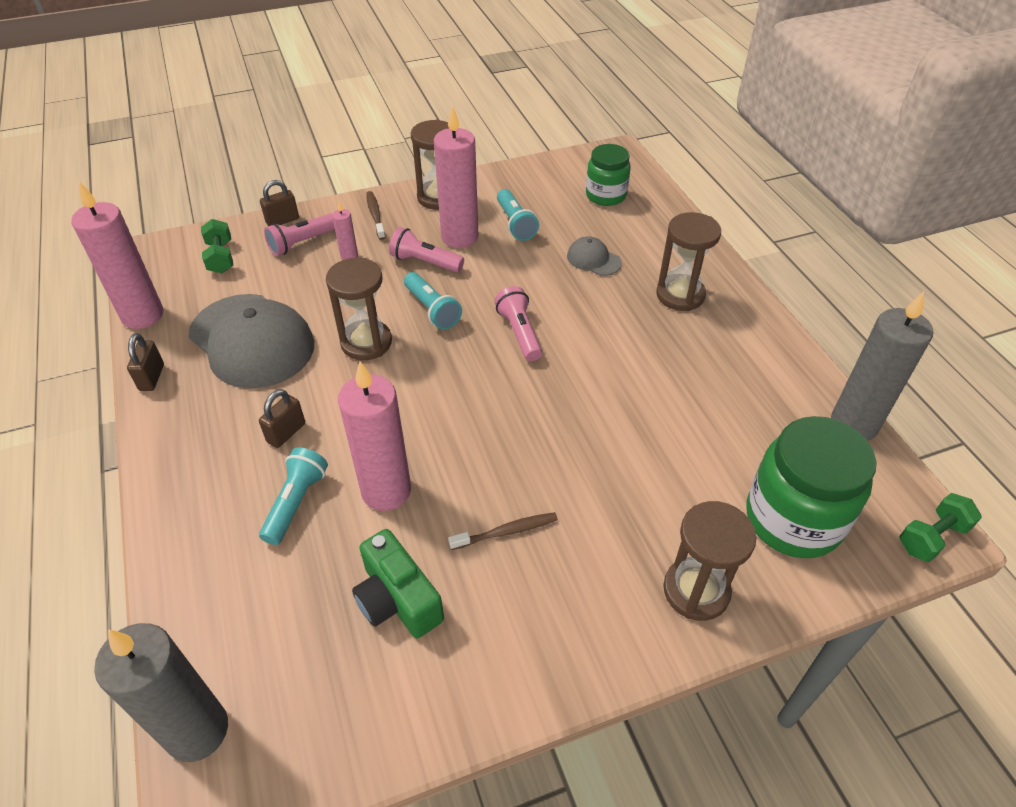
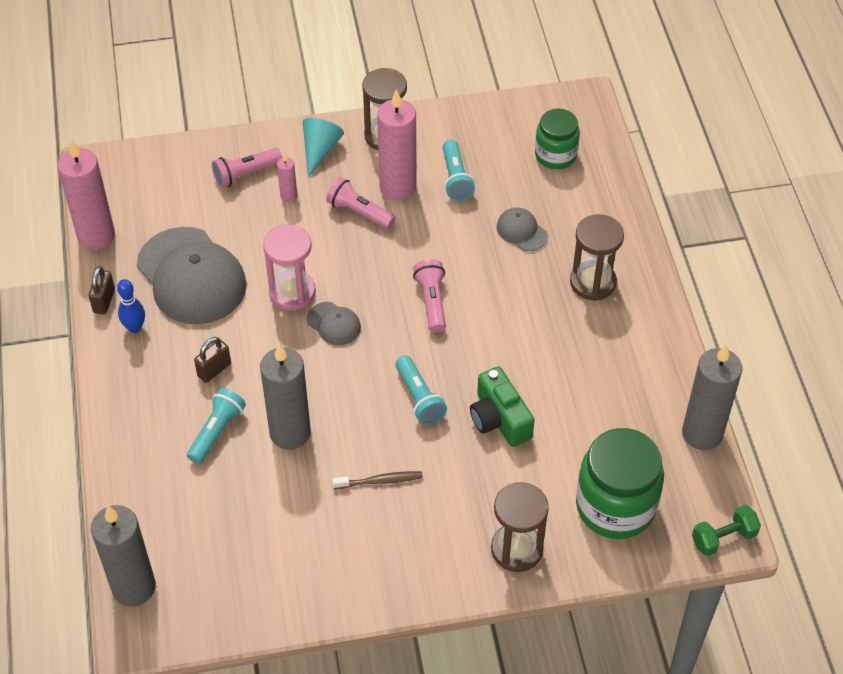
camera: 10 degrees right, 5 degrees up
(189, 400) = (135, 327): none -> blue bowling pin
(221, 257) = (168, 181): green dumbbell -> none
(282, 221) = (229, 145): brown padlock -> none
(366, 342) = (292, 292): brown hourglass -> pink hourglass
(375, 215) = (320, 150): brown toothbrush -> turquoise cone
(386, 491) = (290, 433): pink candle -> grey candle
(397, 599) = (286, 520): green camera -> green camera (499, 419)
(417, 367) = (334, 324): none -> grey cap
(432, 309) = (357, 266): turquoise flashlight -> turquoise flashlight (419, 398)

